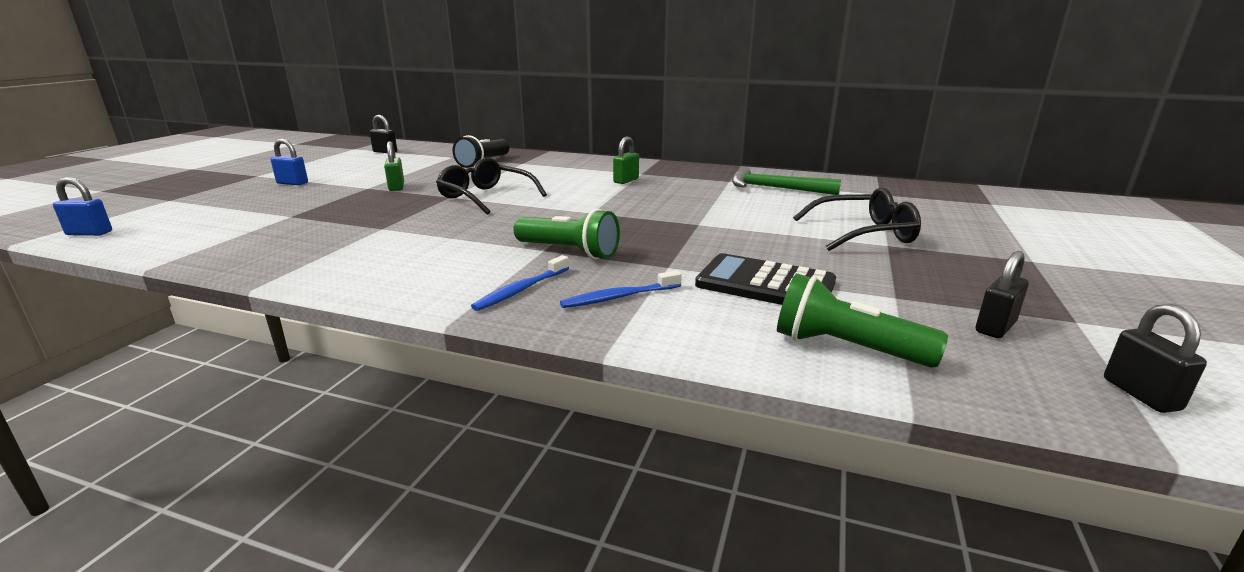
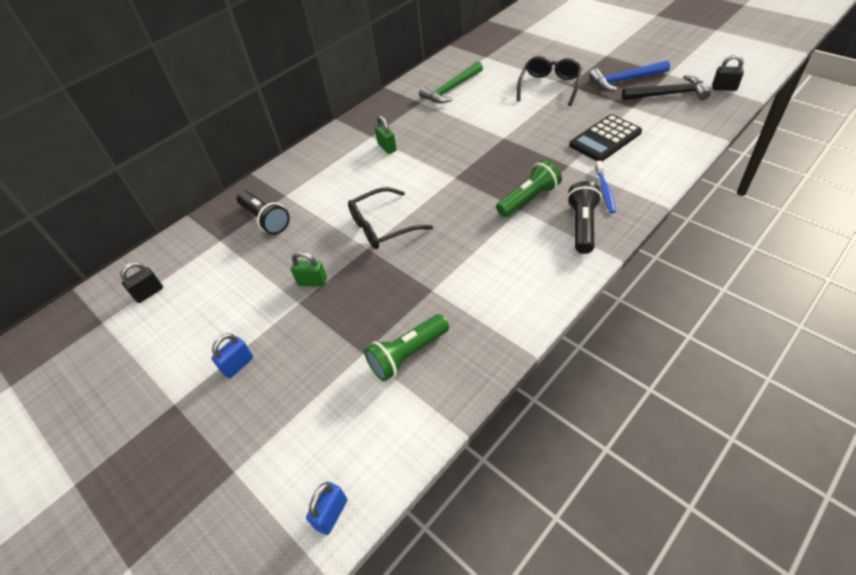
camera: 60 degrees left, 25 degrees up
(521, 290) = (582, 226): blue toothbrush -> black flashlight
(846, 348) = (677, 137): green flashlight -> green flashlight (408, 354)
(976, 282) = (624, 80): none -> blue hammer
(995, 327) = (669, 94): black padlock -> black hammer

